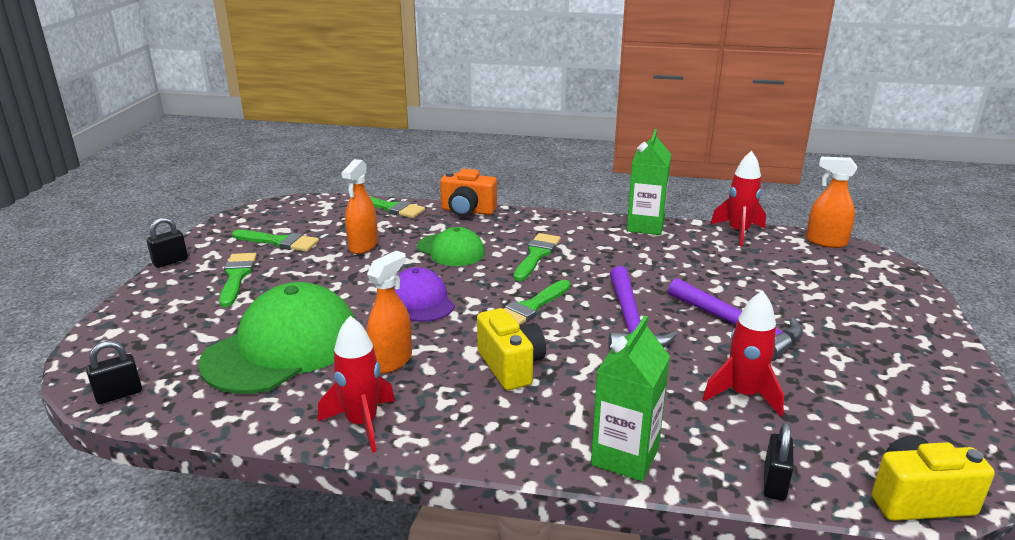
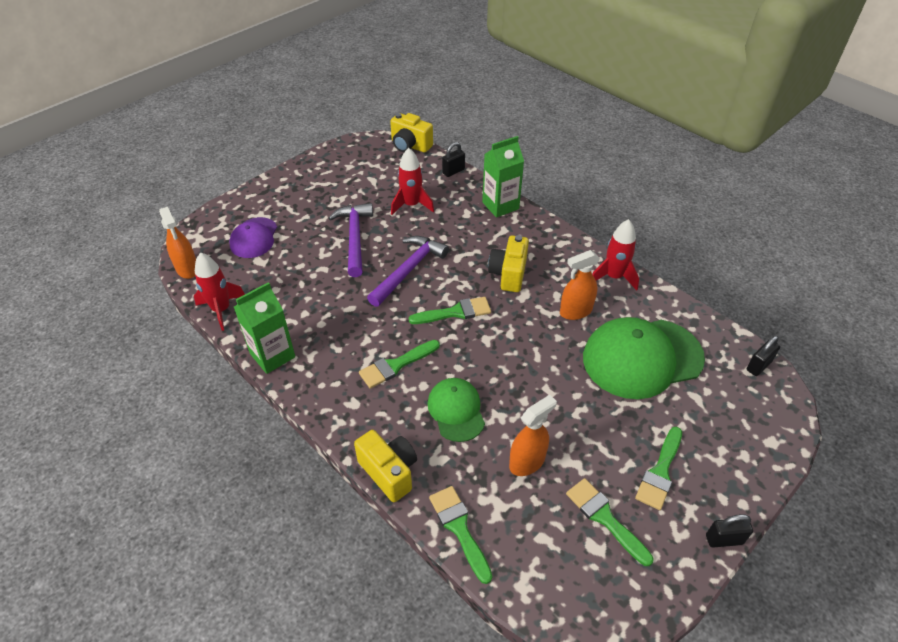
camera: 145 degrees left, 20 degrees up
(119, 394) = (758, 366): black padlock -> black padlock turned 45 degrees counterclockwise
(420, 300) = (523, 358): purple cap -> purple cap (254, 238)
(467, 211) = (389, 472): orange camera -> yellow camera

